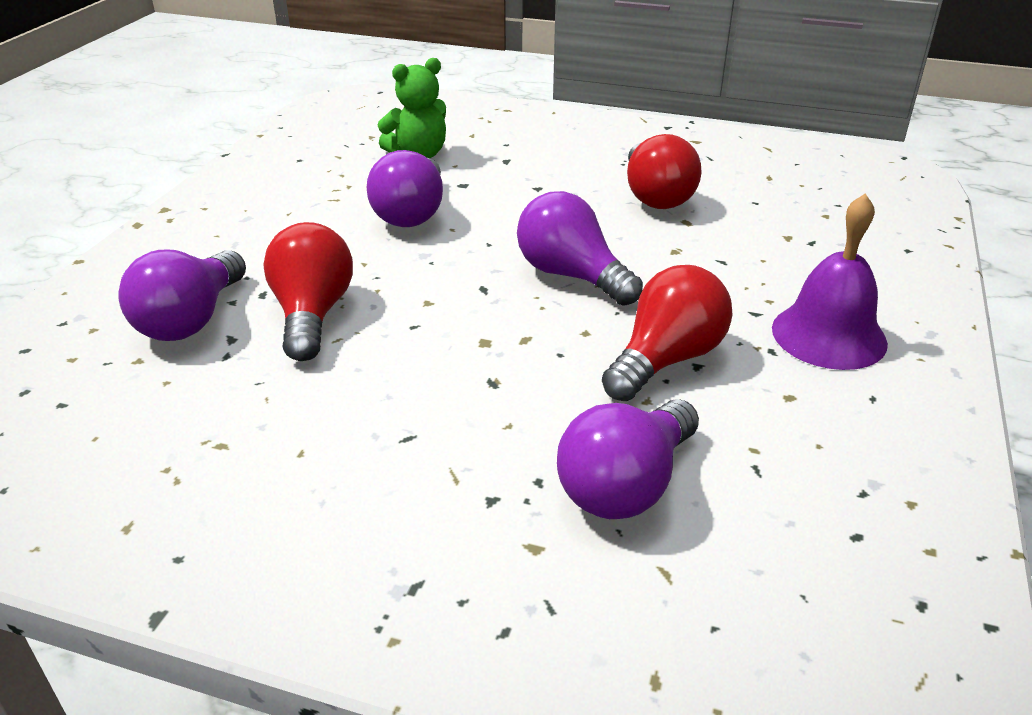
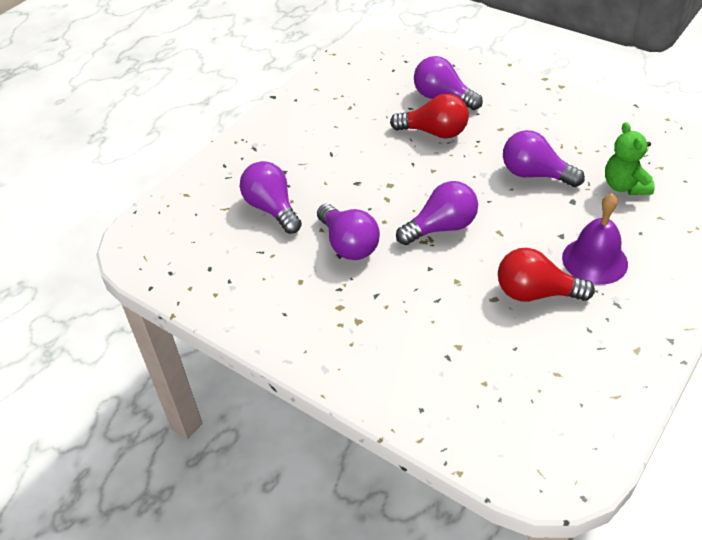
camera: 110 degrees right, 10 degrees up
(666, 359) = (348, 244): red light bulb -> purple light bulb
(829, 335) = (342, 319): purple bell -> purple bell (594, 260)

